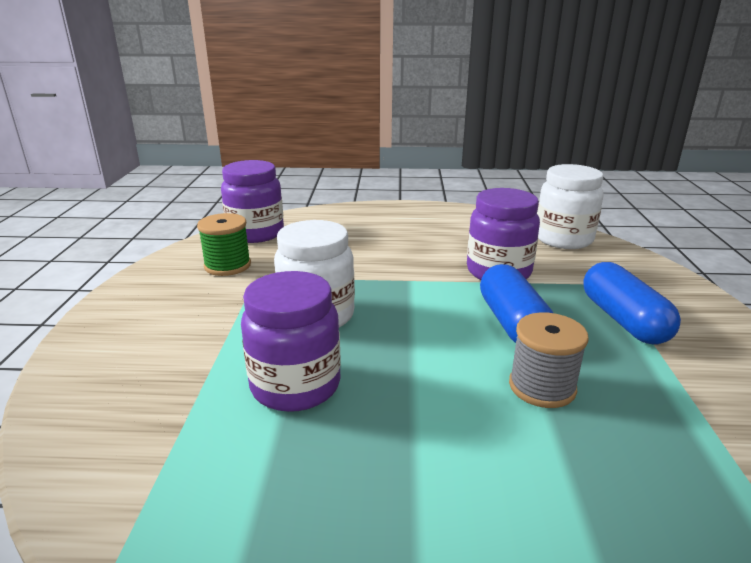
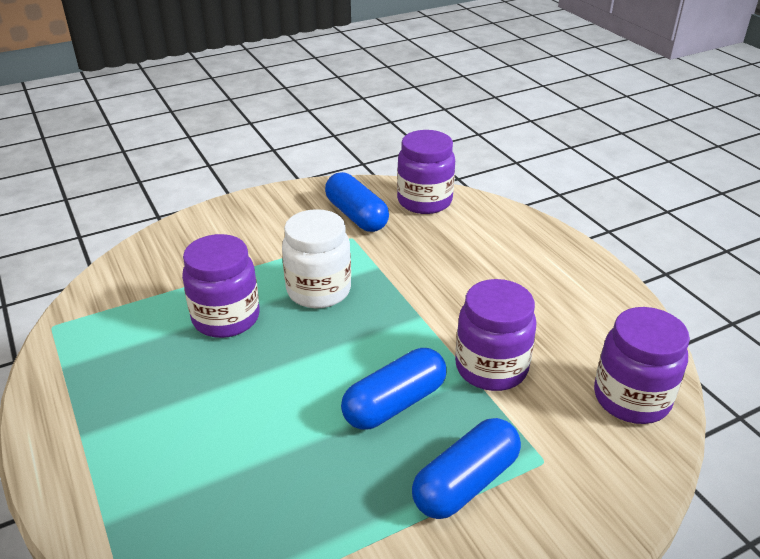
camera: 60 degrees right, 10 degrees up
(227, 266) = (356, 215): green spool -> blue capsule
(542, 387) = (305, 445): grey spool -> none
(563, 239) = (631, 398): white jar -> purple jar

